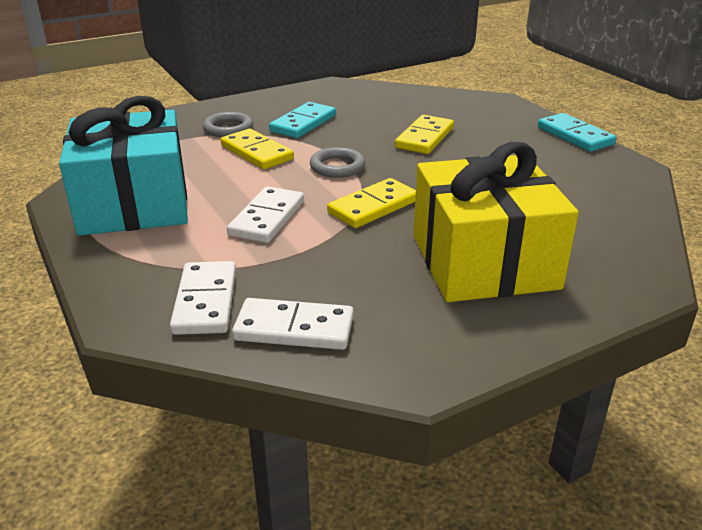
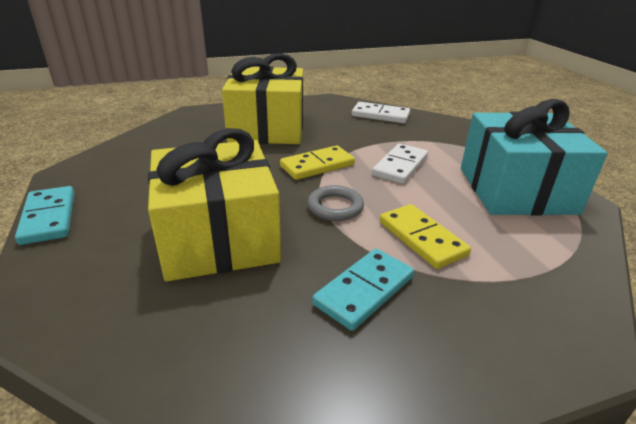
camera: 170 degrees left, 0 degrees up
(206, 301) = (428, 128): white domino -> none
(228, 129) = (473, 292): grey ring -> none
(424, 138) = (218, 237): yellow domino -> yellow gift

